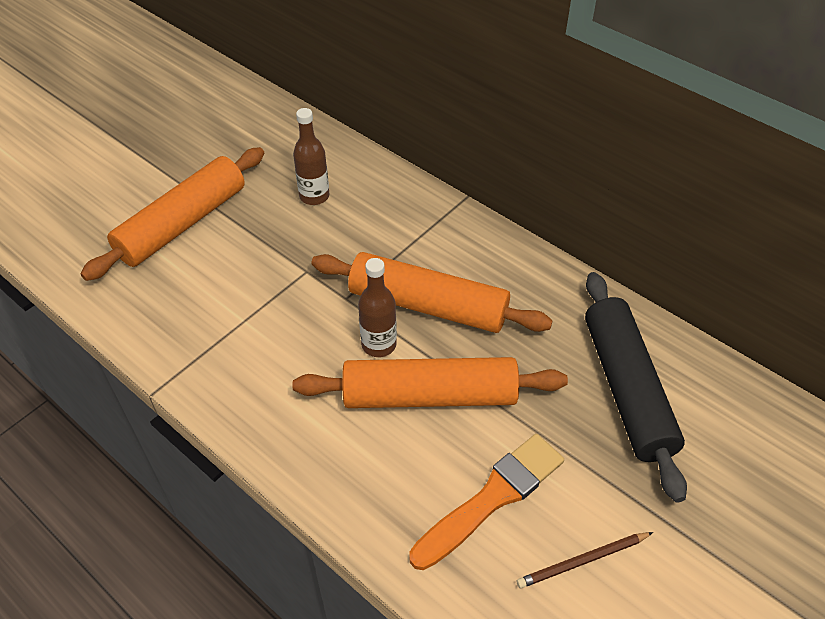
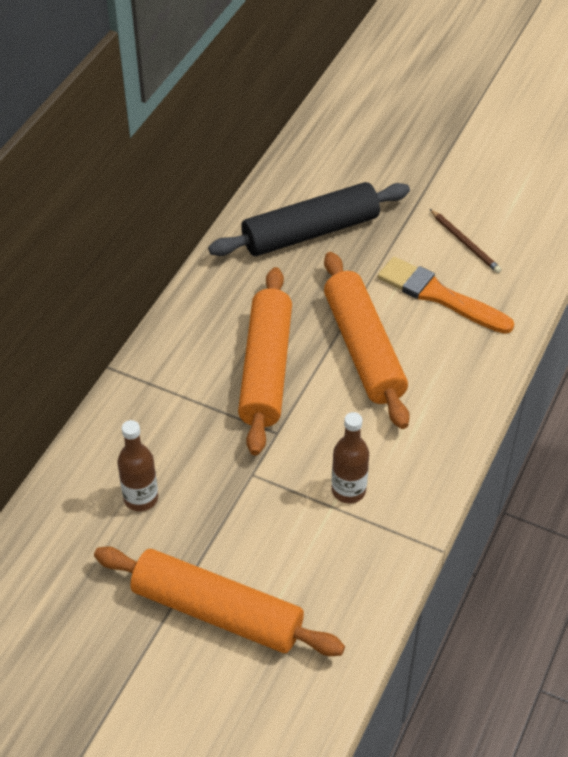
camera: 105 degrees left, 0 degrees up
(379, 344) = (323, 394): brown bottle -> brown bottle (348, 490)

